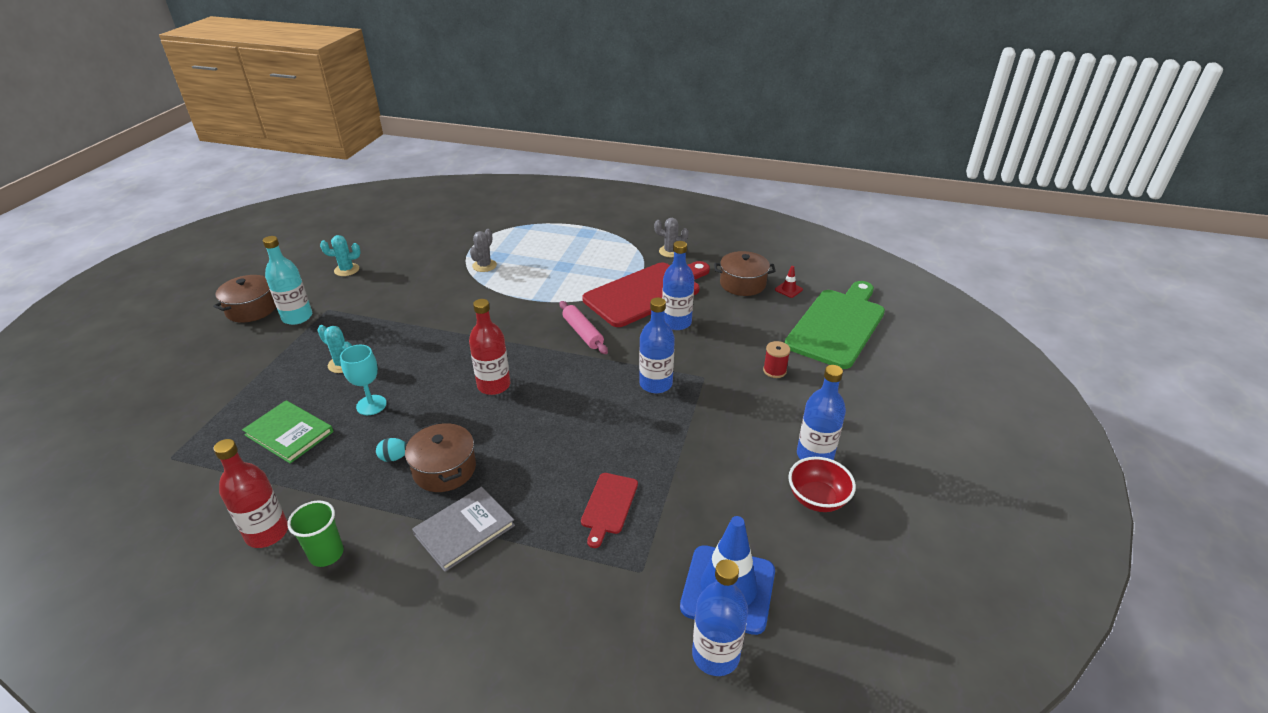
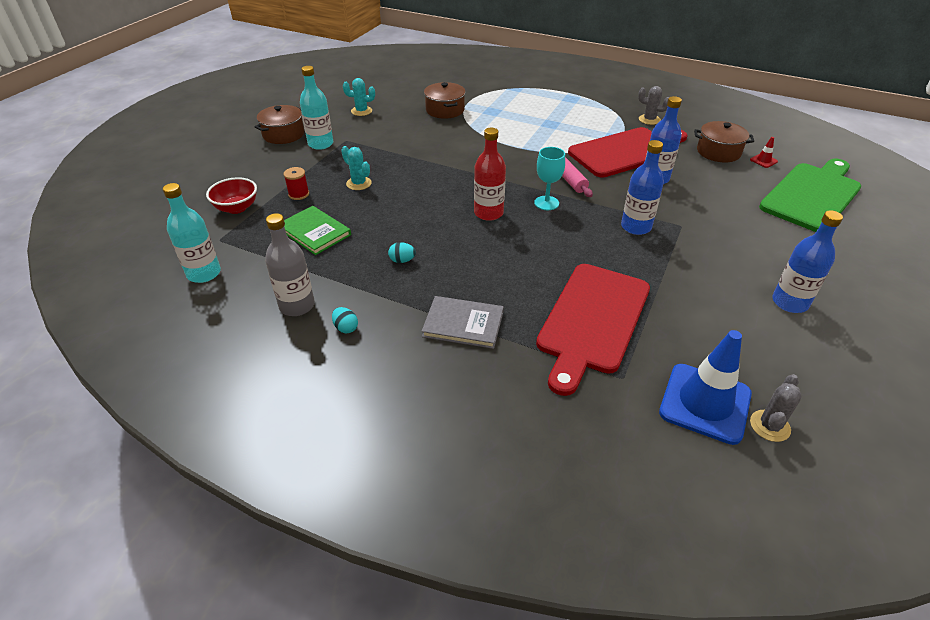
camera: 10 degrees right, 5 degrees up
(150, 505) = (204, 273): none -> turquoise bottle
(267, 533) = (297, 306): red bottle -> grey bottle
(326, 554) = (346, 328): green cup -> turquoise egg
(371, 405) = (383, 218): turquoise goblet -> turquoise goblet (546, 203)
(444, 469) = (445, 274): brown pot -> brown pot (445, 110)
(464, 530) = (463, 324): grey book -> grey book turned 45 degrees clockwise
(484, 266) = (480, 117): grey cactus -> grey cactus (769, 426)
(609, 506) = (592, 321): red cutting board -> red cutting board, size x2.16
(715, 655) = (693, 456): blue bottle -> none
(774, 371) = (750, 227): red spool -> red spool (299, 194)
(817, 499) = (792, 339): red bowl -> red bowl (237, 208)

